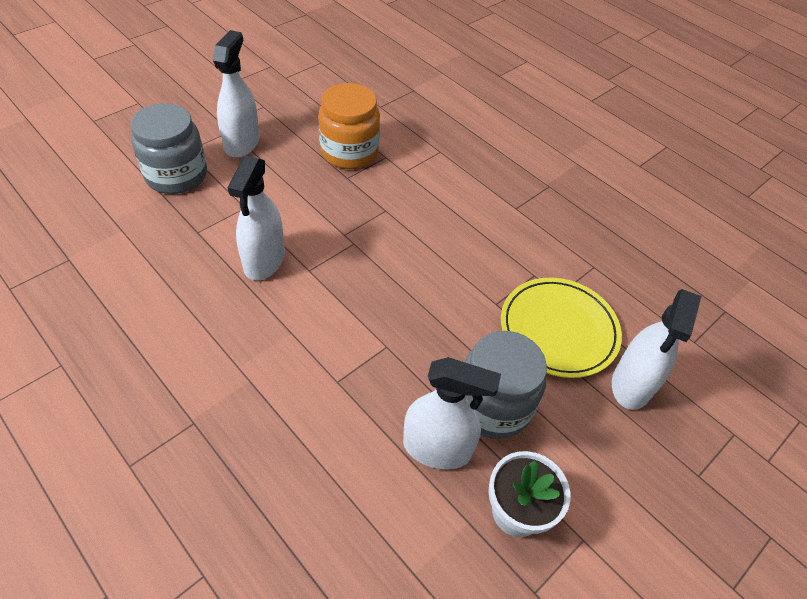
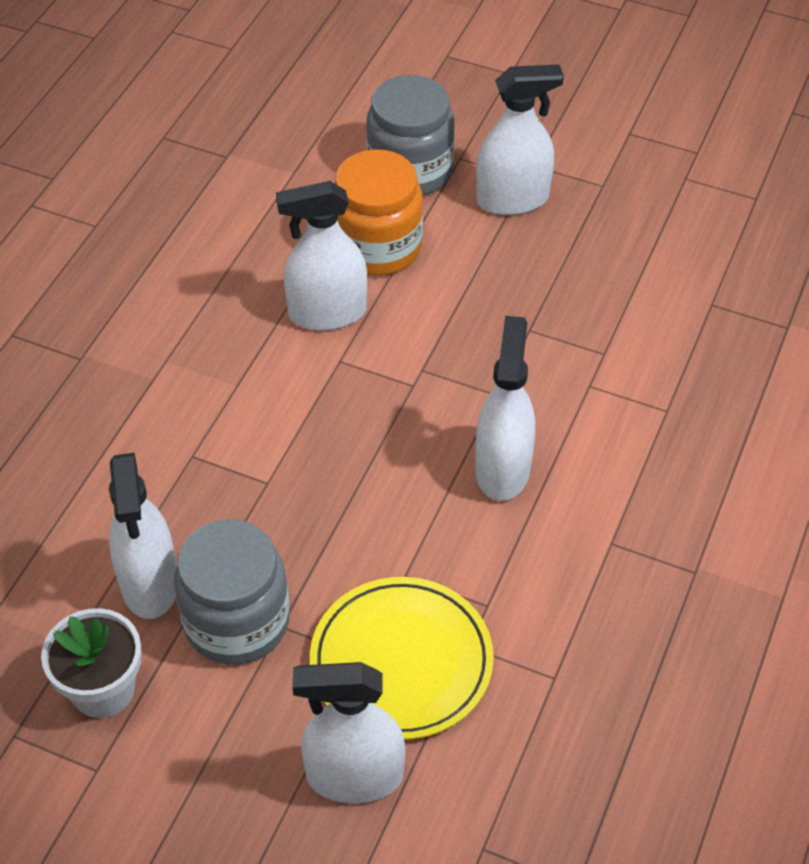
camera: 70 degrees right, 0 degrees up
(349, 152) = (582, 311): orange jar -> orange jar (377, 247)
(442, 230) = (502, 469): none -> white spray bottle

